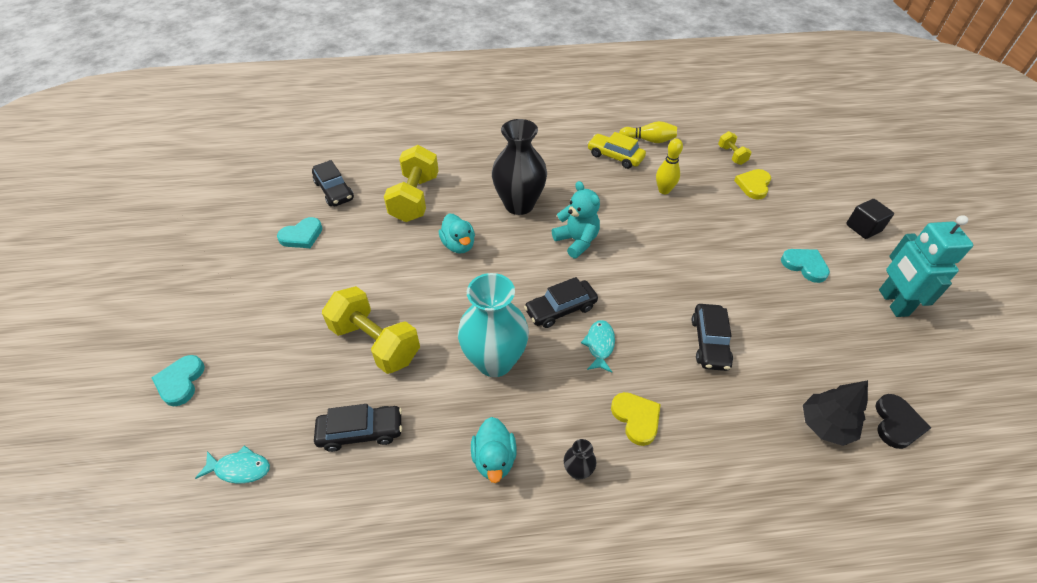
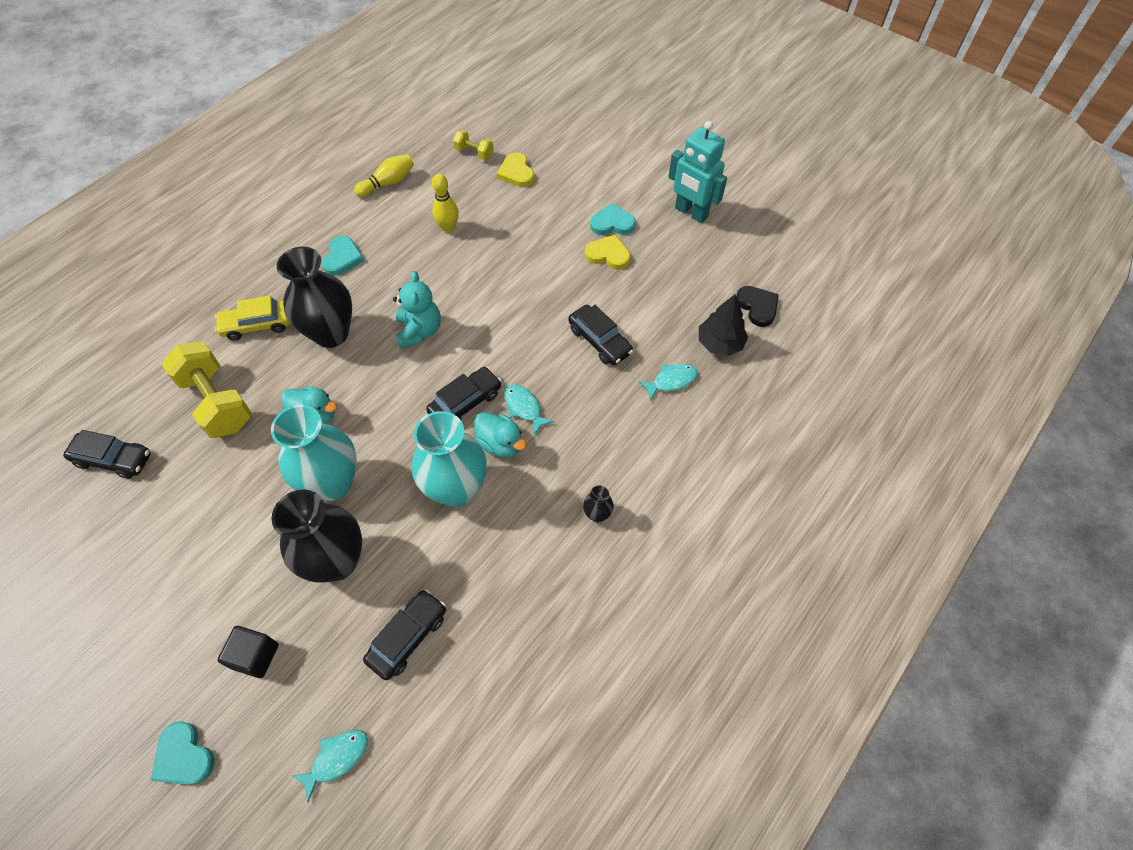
camera: 45 degrees left, 10 degrees up
(302, 235) = (136, 530): turquoise heart -> turquoise heart (342, 258)
(376, 343) = (337, 561): yellow dumbbell -> black vase
(425, 293) = (333, 483): none -> turquoise vase
(494, 459) = (532, 560): turquoise duck -> turquoise duck (500, 444)
(560, 309) = (465, 402): black car -> black car turned 150 degrees counterclockwise
(576, 241) = (419, 331): turquoise teddy bear -> turquoise teddy bear turned 75 degrees clockwise
(615, 156) = (373, 221): yellow car -> yellow car (258, 325)
(636, 418) = (601, 442): yellow heart -> yellow heart (608, 254)
(746, 420) = (671, 381): none -> turquoise fish
(863, 228) = (626, 159): black cube -> black cube (255, 656)

